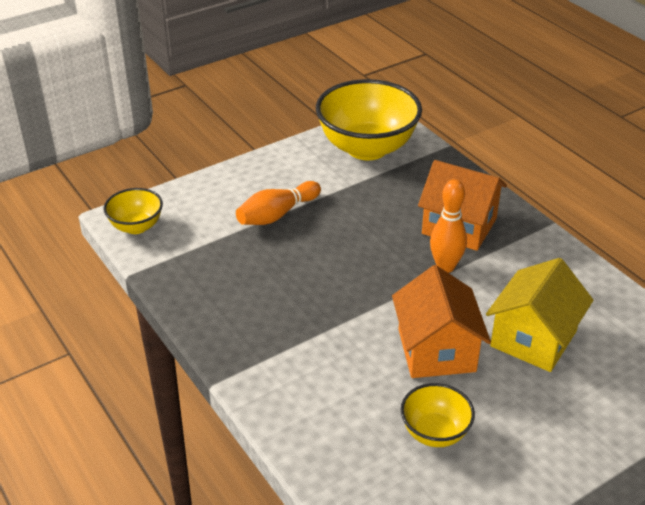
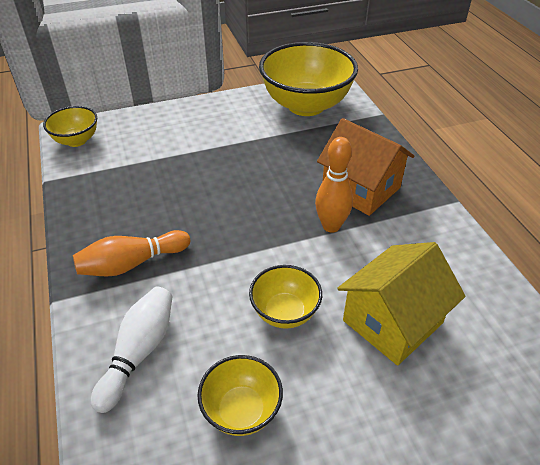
camera: 15 degrees right, 5 degrees up
(277, 214) = (199, 150): orange bowling pin -> orange bowling pin (132, 263)
(321, 409) = (139, 352): none -> white bowling pin
(436, 350) = (285, 312): orange house -> yellow bowl

